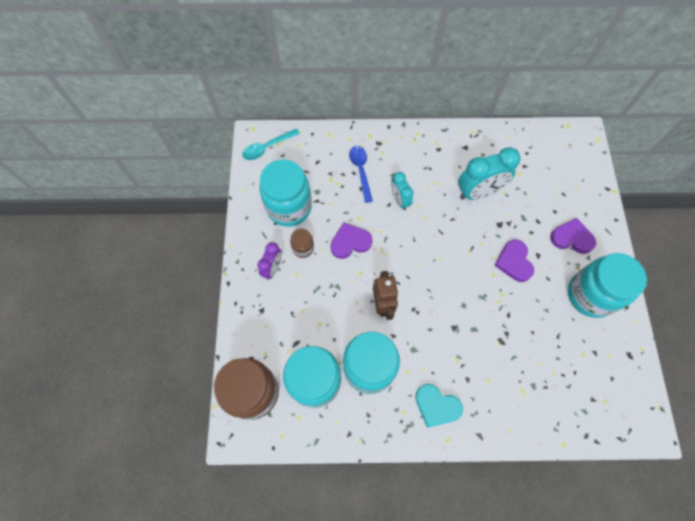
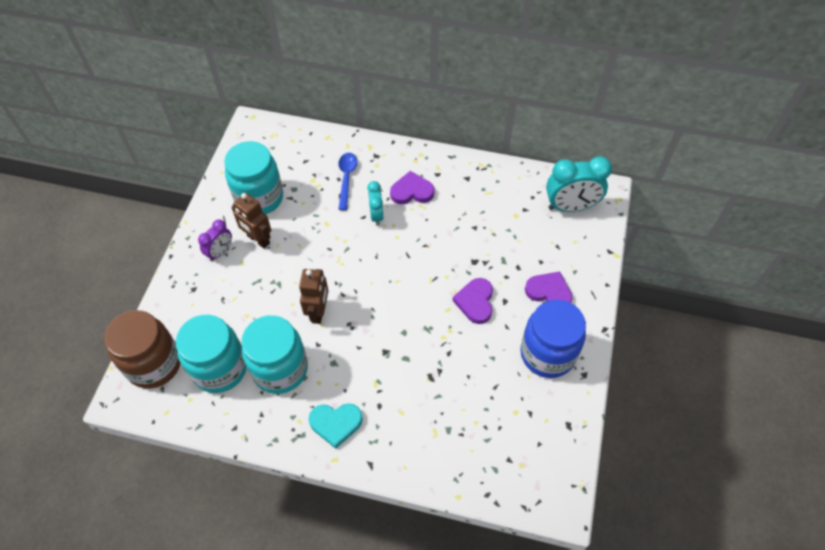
camera: 15 degrees right, 10 degrees down
(267, 147) = (260, 137): turquoise spoon -> none
(303, 248) = (258, 240): brown jar -> brown robot
(350, 242) = (308, 244): purple heart -> purple heart (412, 191)
(436, 406) = (336, 423): turquoise heart -> turquoise heart turned 45 degrees counterclockwise
(478, 192) = (464, 225): turquoise clock -> turquoise clock (570, 207)
(590, 295) = (547, 354): turquoise jar -> blue jar

